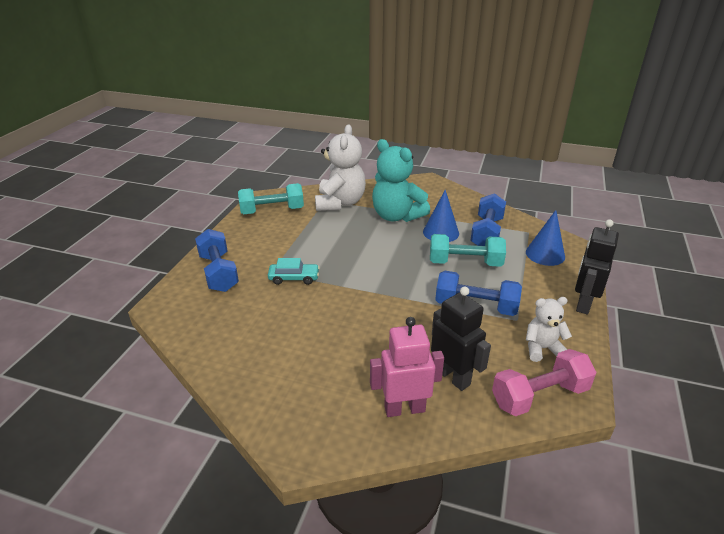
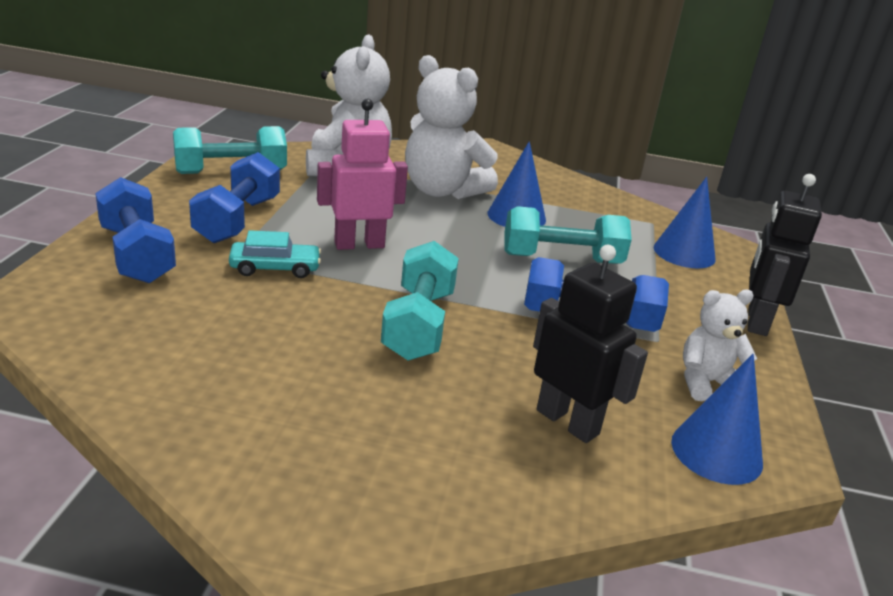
camera: 10 degrees left, 5 degrees down
(373, 313) = (419, 324): none -> turquoise dumbbell
(396, 216) = (442, 191): turquoise teddy bear -> white teddy bear
(404, 409) = (491, 471): pink robot -> pink robot (359, 244)
(486, 233) = (589, 221): blue dumbbell -> blue dumbbell (237, 220)
(539, 396) = (716, 452): pink dumbbell -> blue cone

